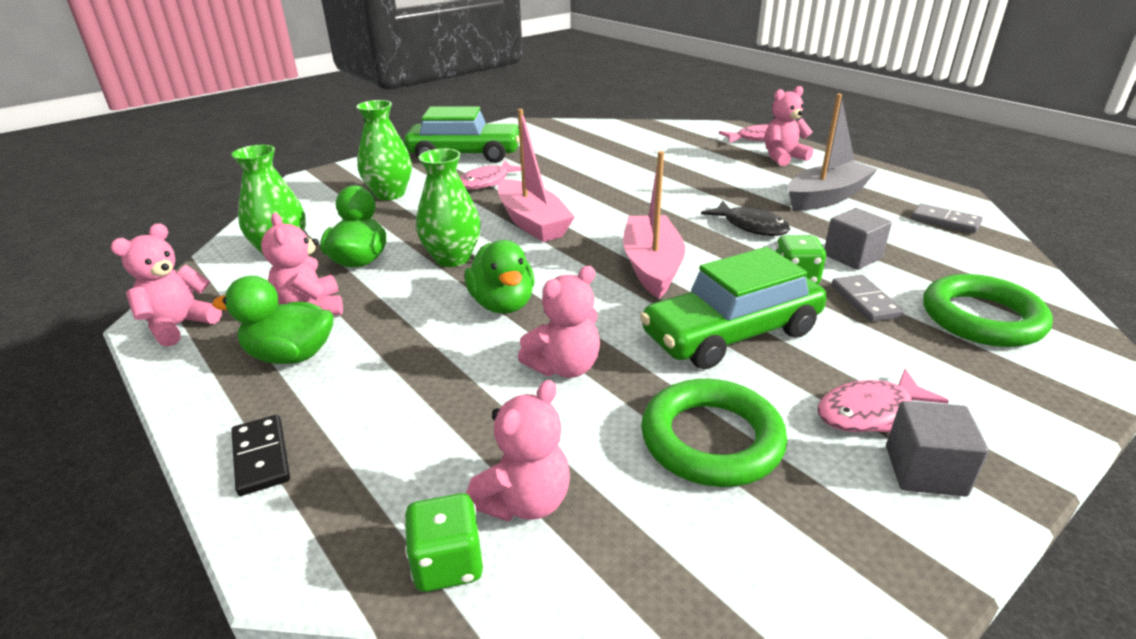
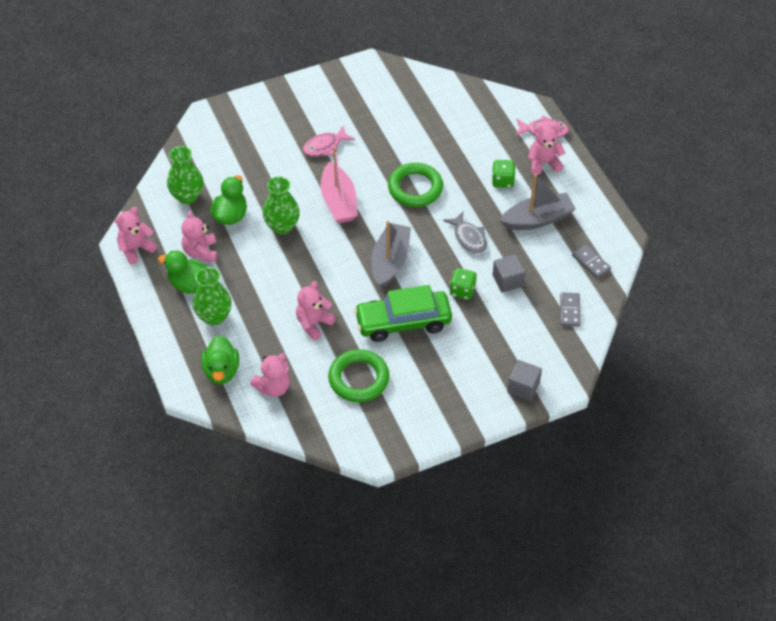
camera: 15 degrees right, 20 degrees up
(261, 457) = (175, 341): black domino -> none
(389, 194) = (258, 146): green vase -> green vase (214, 317)
(448, 564) = (239, 405): green dice -> green dice (502, 181)
(465, 155) = (320, 104): green car -> none
(502, 304) = (298, 272): green duck -> green duck (221, 371)
(564, 367) = (314, 324): pink teddy bear -> pink teddy bear turned 150 degrees clockwise
(652, 266) = (390, 261): pink boat -> grey boat
(751, 226) = (469, 238): black fish -> grey fish
(865, 301) = (486, 317): grey domino -> grey domino (569, 310)
(870, 412) = (434, 382): pink fish -> none
(925, 471) = (434, 414): grey cube -> grey cube (523, 387)
(981, 318) = (535, 343): green ring -> green ring (415, 188)

